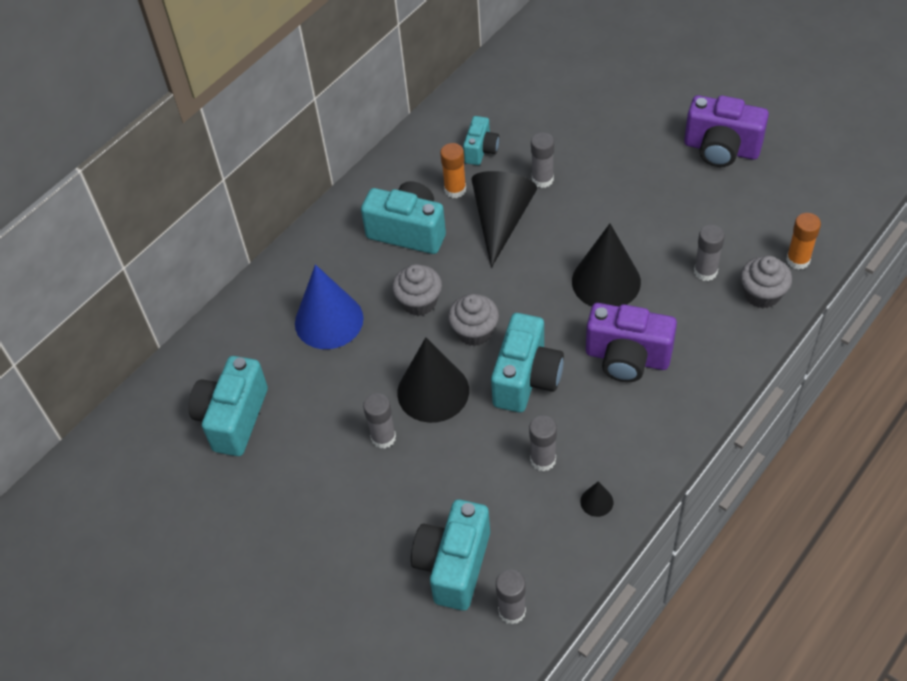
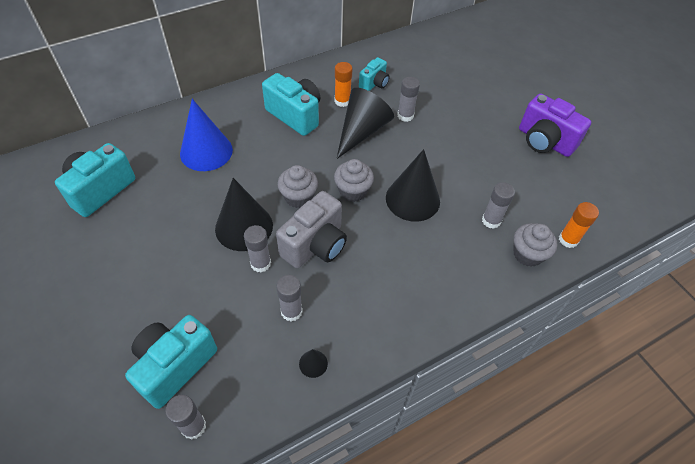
camera: 15 degrees right, 0 degrees up
(383, 437) = (188, 245): grey glue stick -> grey glue stick (260, 263)
(419, 302) = (273, 162): grey cupcake -> grey cupcake (353, 191)
(526, 378) = (315, 245): turquoise camera -> grey camera
(627, 358) = (398, 260): purple camera -> none

